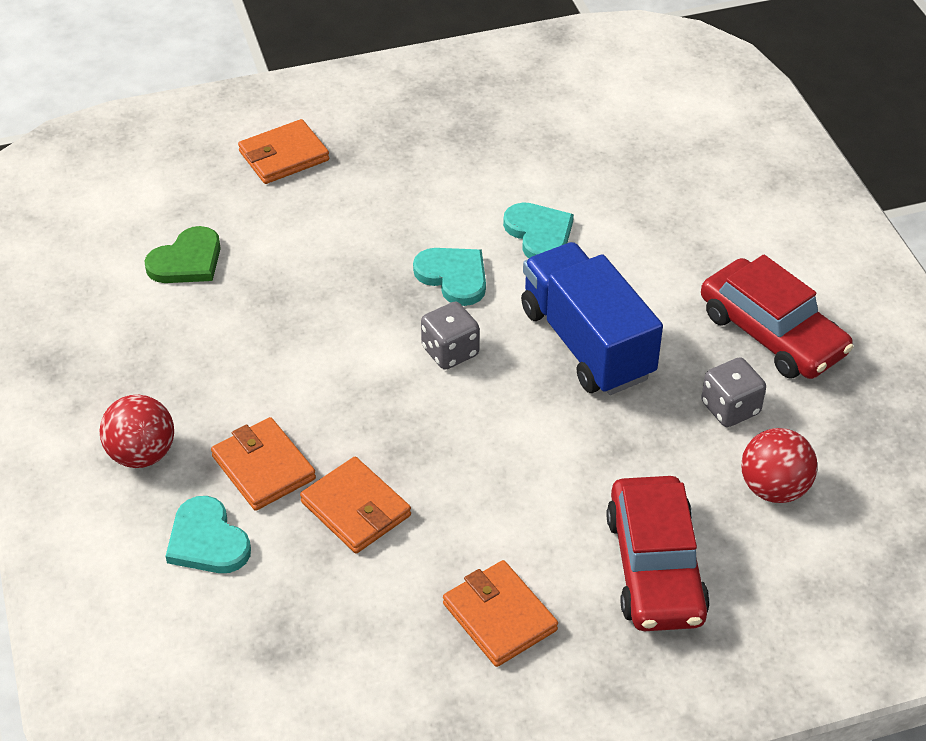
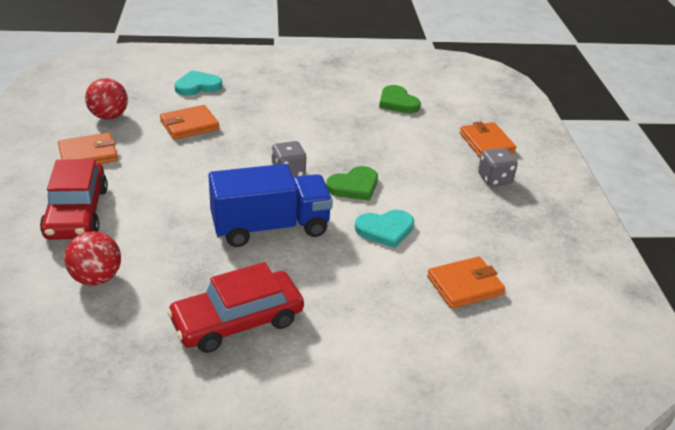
camera: 100 degrees right, 10 degrees down
(142, 454) = (262, 76): red ball -> red ball (109, 116)
(263, 467) = (234, 105): orange wallet -> orange wallet (465, 285)
(453, 277) = (354, 186): turquoise heart -> green heart
(655, 567) = (76, 212): red car -> red car turned 105 degrees counterclockwise
(730, 408) = (177, 277): grey dice -> grey dice (494, 179)

